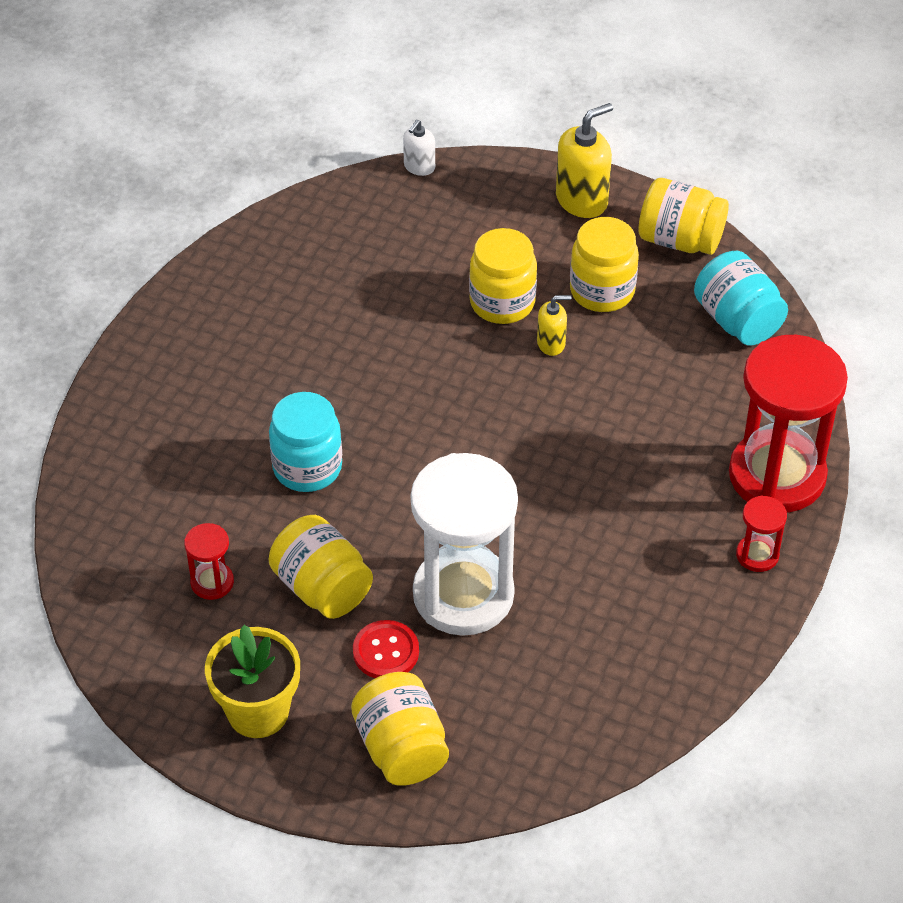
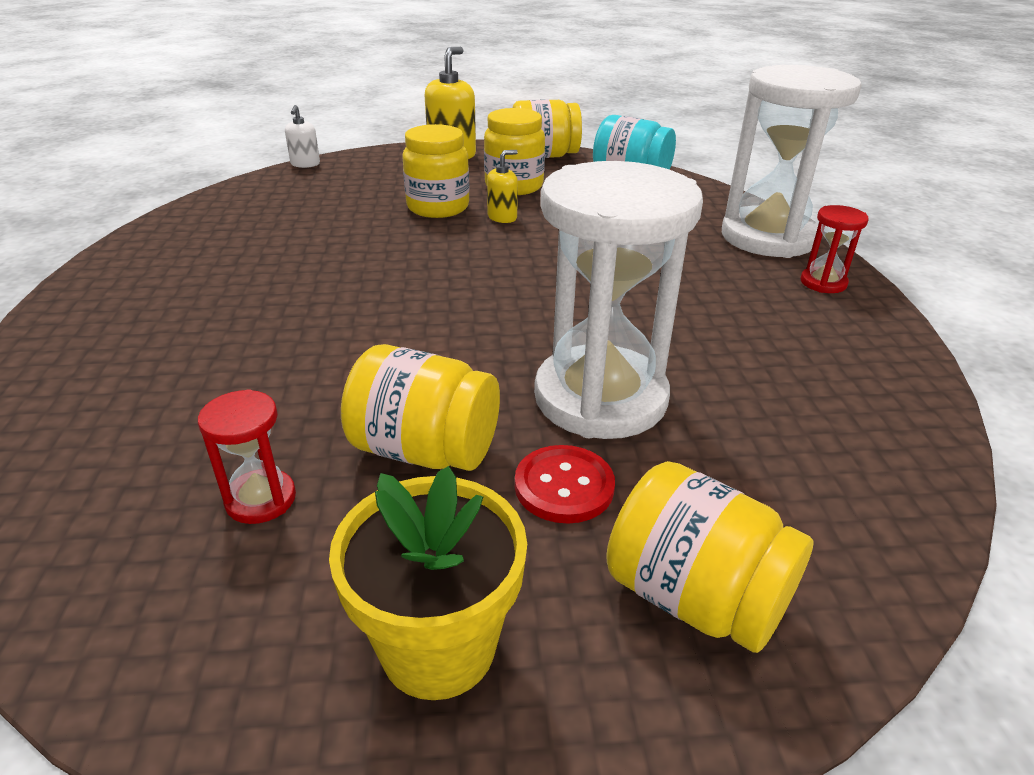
camera: 30 degrees left, 15 degrees down
(307, 467) = (327, 351): turquoise jar -> none
(777, 475) = (768, 237): red hourglass -> white hourglass

